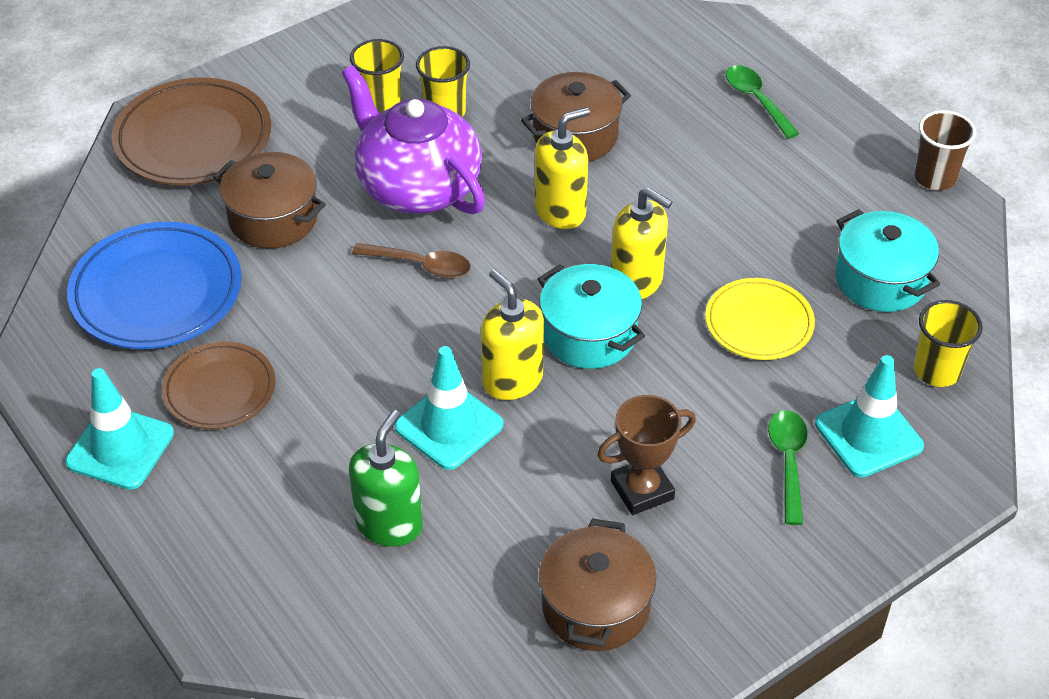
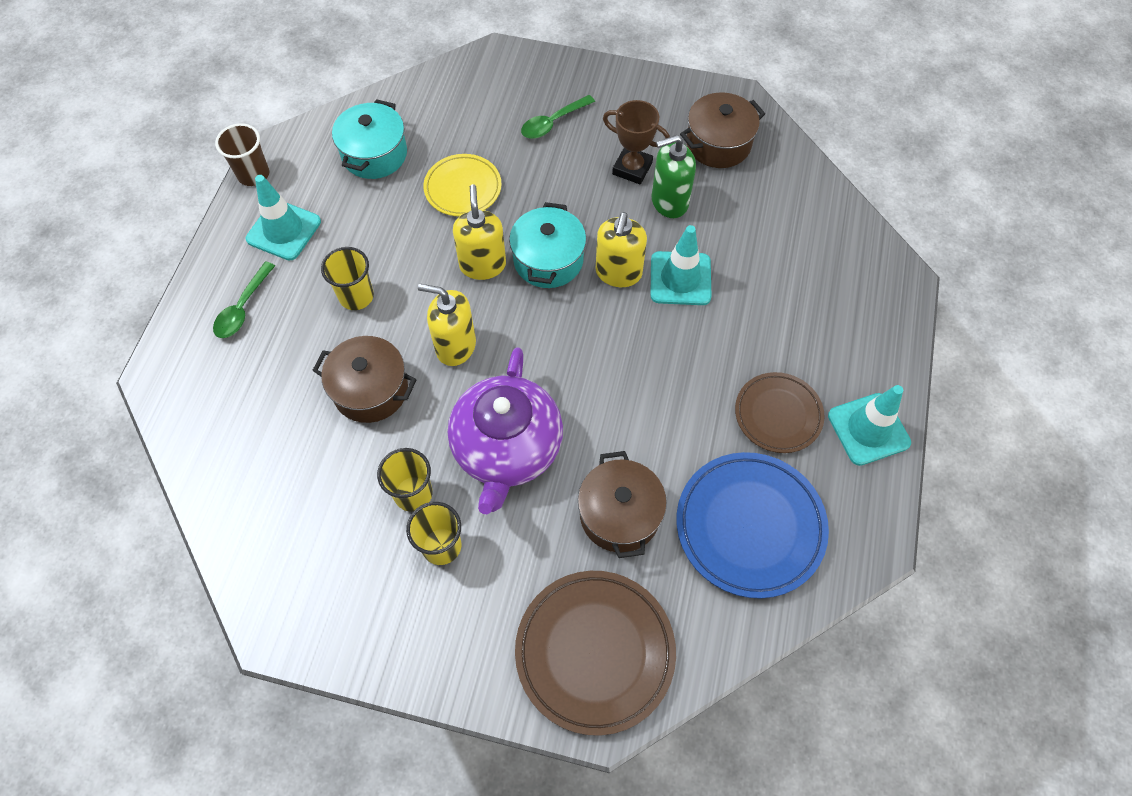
camera: 130 degrees left, 15 degrees up
(389, 524) = (767, 257): green soap dispenser -> green soap dispenser (669, 202)
(420, 265) = (576, 388): brown spoon -> none
(868, 435) = (502, 102): turquoise traffic cone -> turquoise traffic cone (284, 230)
(937, 371) = (427, 98): yellow cup -> yellow cup (356, 296)

